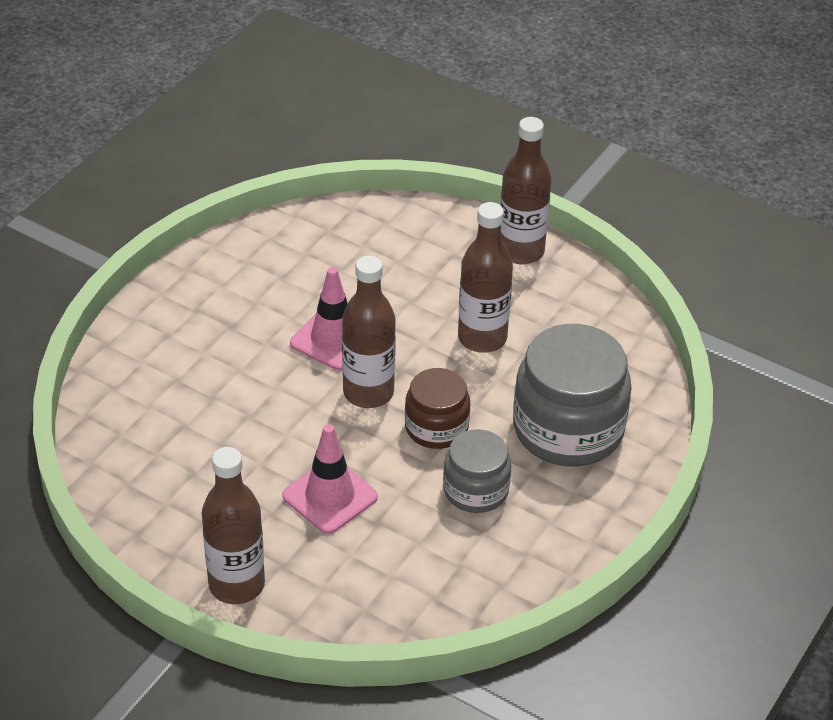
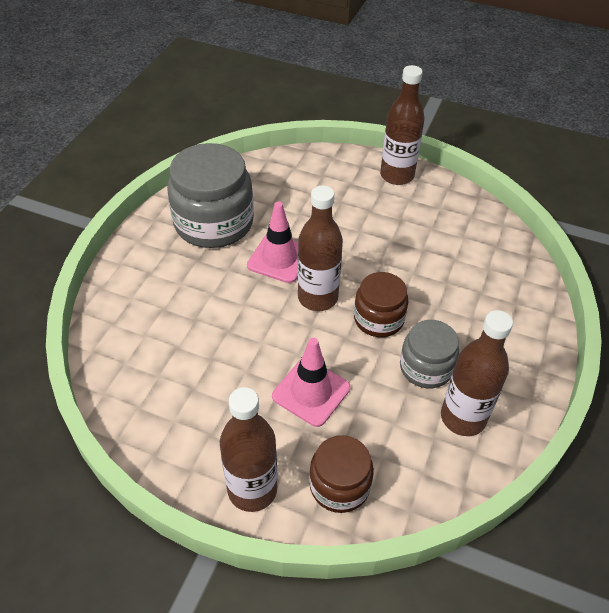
camera: 10 degrees left, 5 degrees up
(335, 595) = (339, 485): none -> brown jar
(482, 338) = (390, 243): brown bottle -> brown bottle (463, 417)
(568, 429) = (478, 305): grey jar -> grey jar (214, 223)

